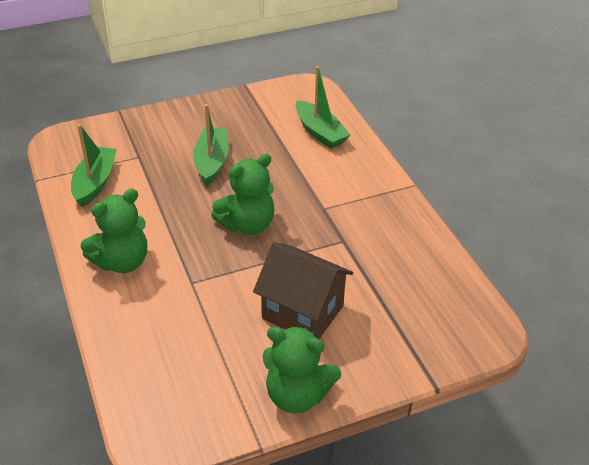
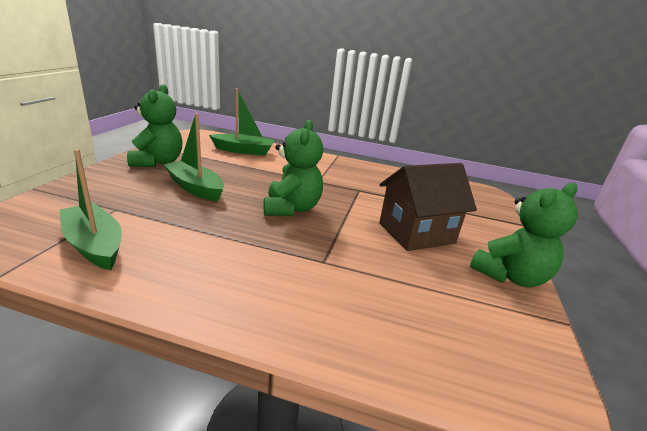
camera: 55 degrees left, 15 degrees down
(122, 262) = (239, 285): green teddy bear -> green teddy bear (158, 162)

